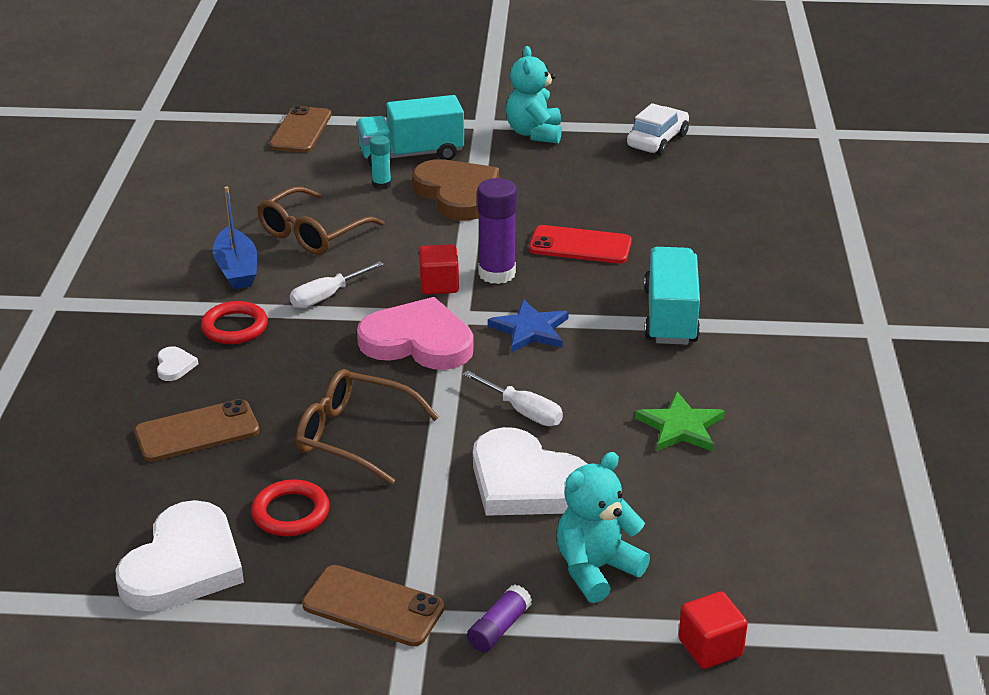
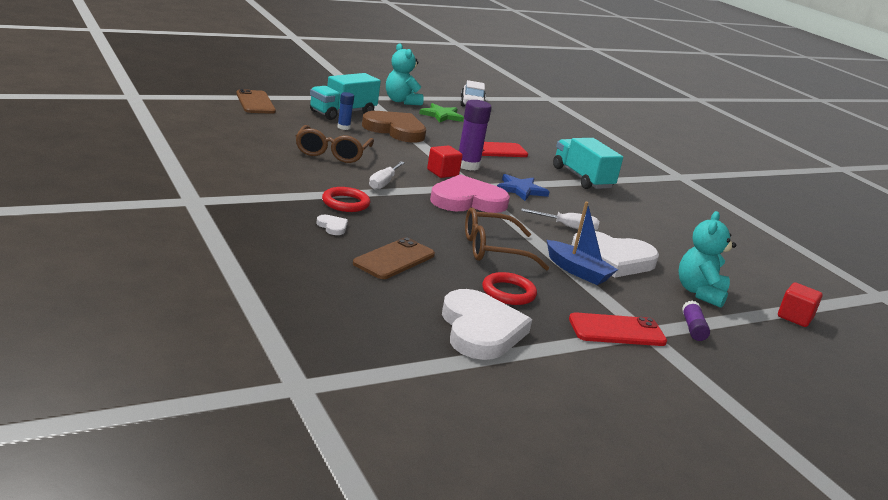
camera: 35 degrees left, 10 degrees down
(237, 269) = (307, 173): blue boat -> blue boat (577, 271)
(373, 606) = (617, 331): brown phone -> red phone
(381, 184) = (343, 127): turquoise glue stick -> blue glue stick
(680, 427) = (652, 225): green star -> green star (441, 115)

